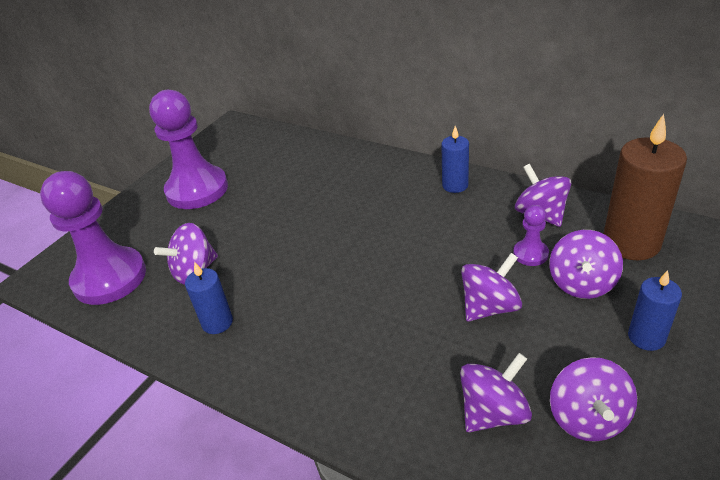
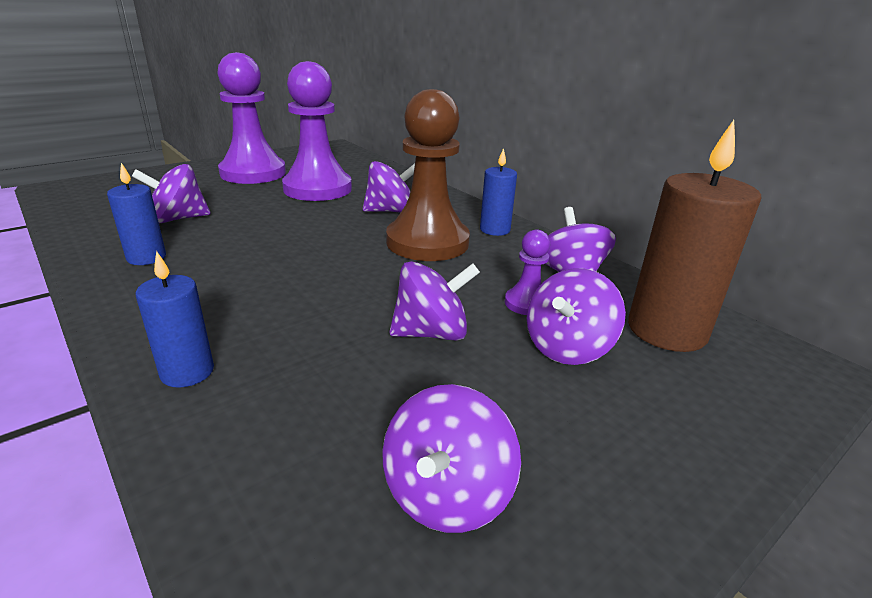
camera: 15 degrees right, 10 degrees down
(110, 278) = (107, 203): purple pawn -> purple pawn (317, 189)
(416, 219) = (427, 242): none -> brown pawn
(493, 412) = (327, 436): purple spinning top -> purple spinning top (390, 211)
(646, 337) = (613, 432): blue candle -> blue candle (187, 372)

